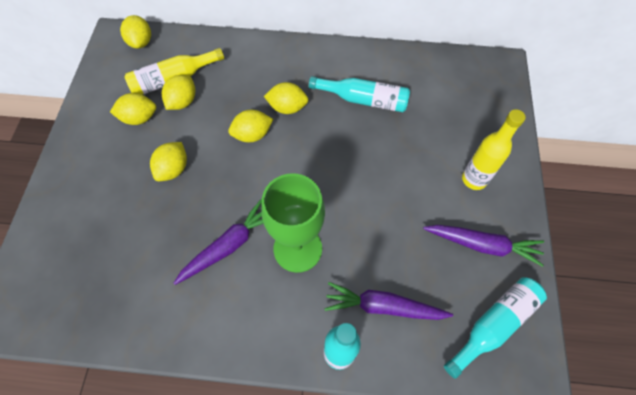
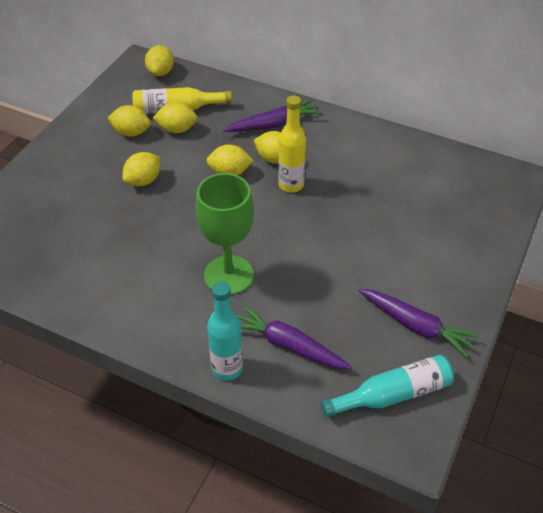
camera: 20 degrees right, 15 degrees down
(182, 102) = (177, 129): yellow lemon -> yellow lemon turned 45 degrees clockwise
(228, 246) = (165, 254): purple carrot -> purple carrot (273, 125)
(363, 100) = (354, 171): turquoise bottle -> none
(474, 179) = (436, 268): yellow bottle -> yellow bottle (291, 185)

